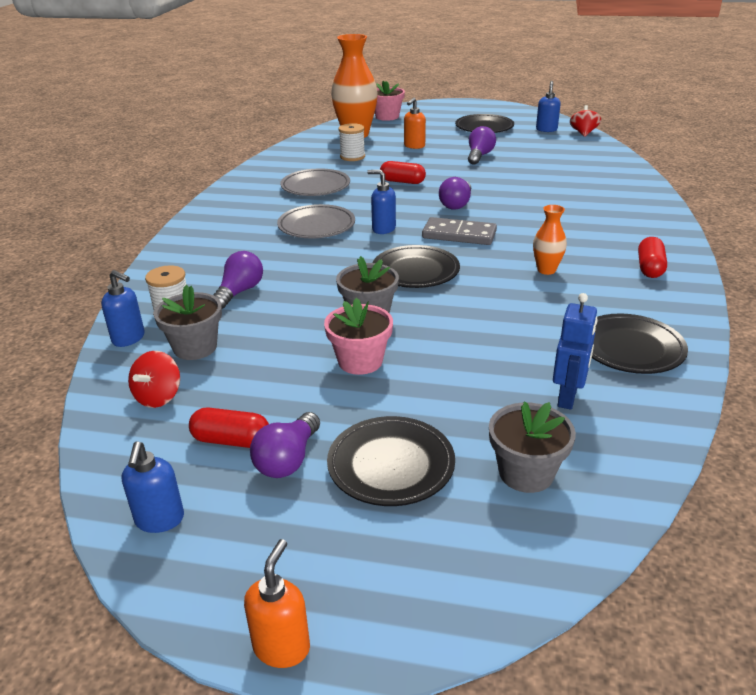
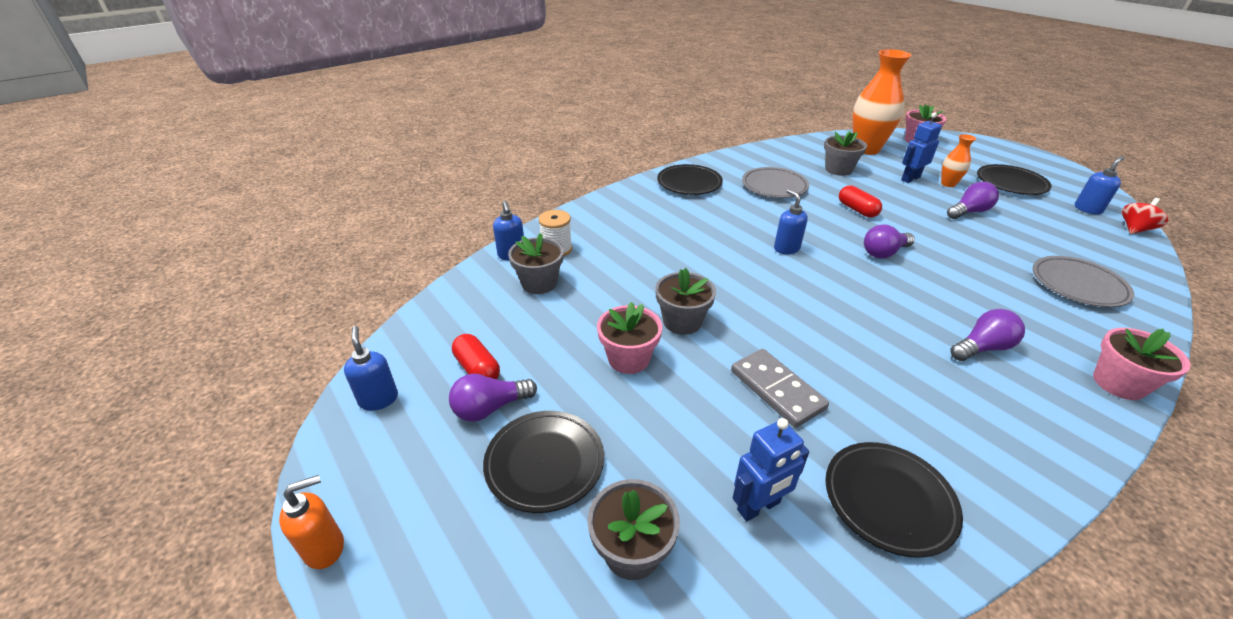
camera: 40 degrees right, 5 degrees up
(159, 397) = (478, 308): red spinning top -> none
(159, 520) = (379, 399): blue soap dispenser -> blue soap dispenser turned 120 degrees clockwise
(239, 292) = (616, 253): purple light bulb -> purple light bulb (982, 348)
(316, 226) = (734, 222): grey plate -> grey plate (1078, 285)
(352, 157) = (838, 169): white spool -> grey flower pot
(414, 146) = (910, 178): orange soap dispenser -> blue robot
(415, 271) = (767, 301): black plate -> black plate (689, 183)
(459, 235) = (850, 284): grey domino -> grey domino (776, 390)
(546, 270) = (898, 363): orange vase -> orange vase (948, 184)
(650, 268) = (1029, 424): red capsule -> none
(666, 225) = (1118, 383): none -> pink flower pot

